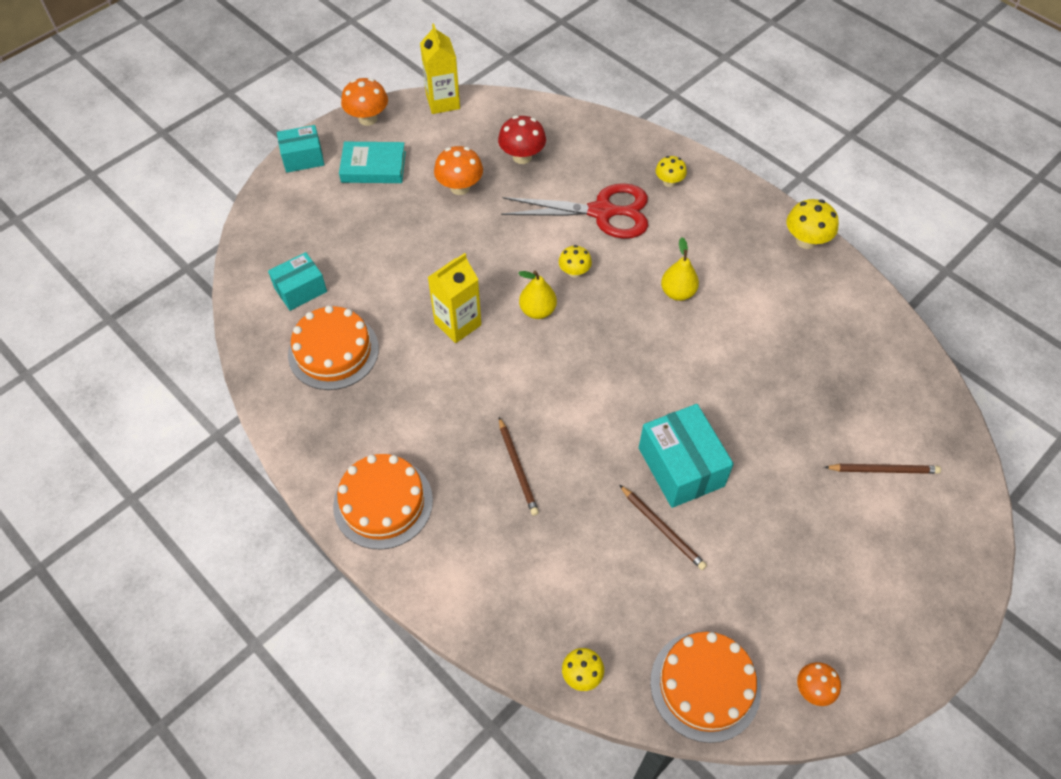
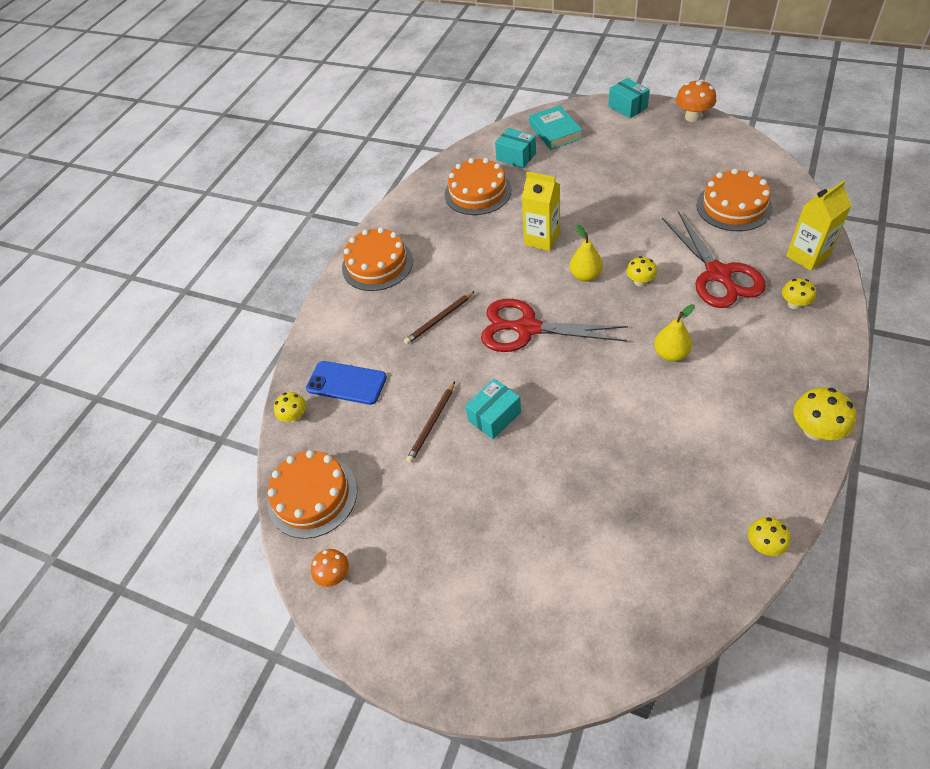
camera: 75 degrees right, 5 degrees down
(373, 167) = (649, 139): turquoise book -> turquoise book (555, 131)
(443, 102) = (748, 143): yellow carton -> yellow carton (807, 256)
(460, 187) = (670, 187): orange mushroom -> none
(522, 157) = (733, 206): red mushroom -> orange cake
(560, 599) = (346, 383): none -> blue phone
(580, 390) = (527, 328): none -> red scissors
(681, 467) = (494, 416): turquoise box -> turquoise box, size x0.64
(883, 470) = (578, 576): brown pencil -> none
(897, 328) = (764, 545): none -> yellow mushroom

